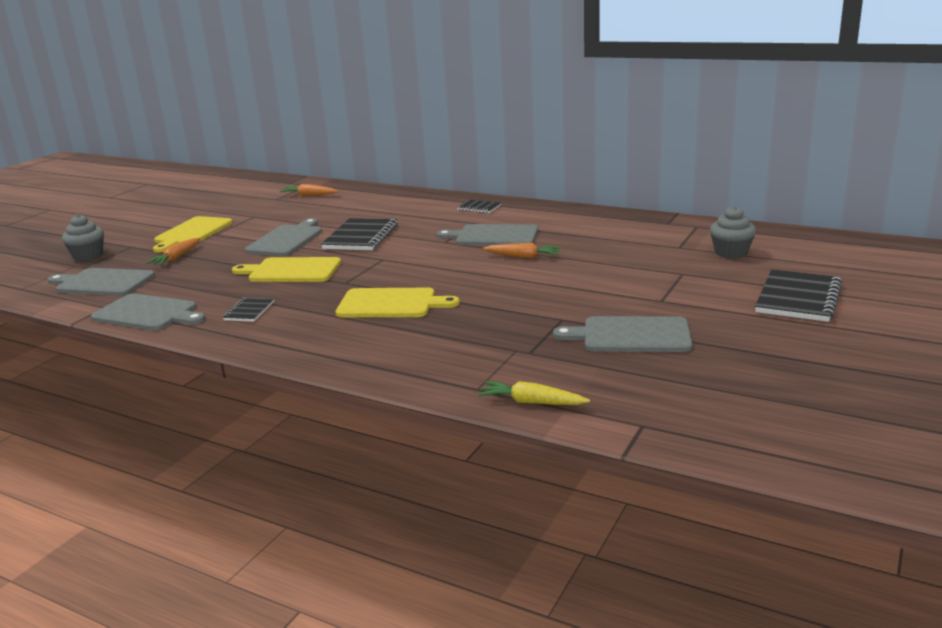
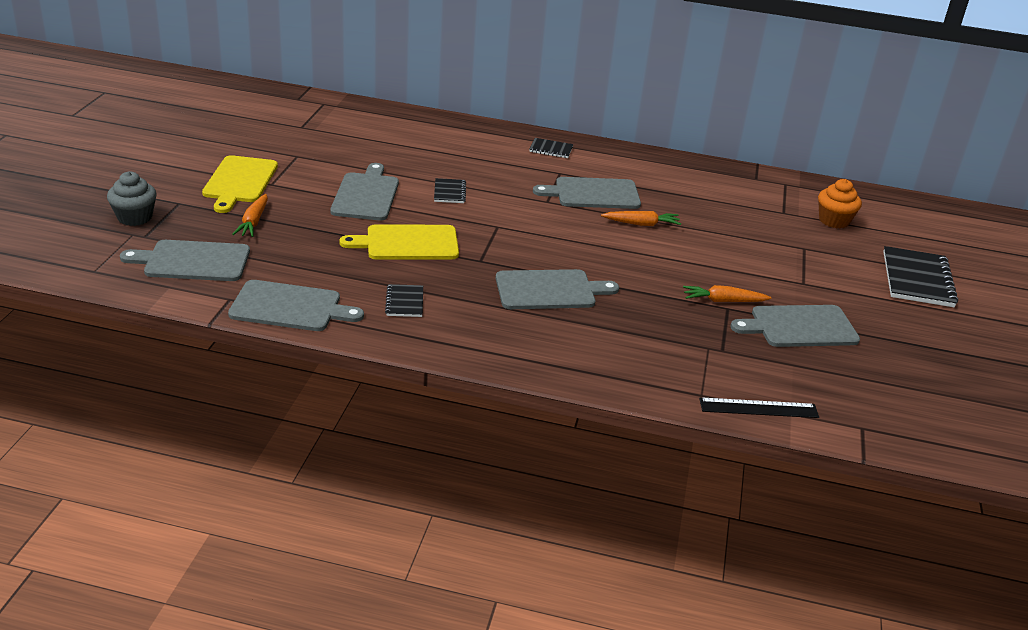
camera: 20 degrees left, 10 degrees up
(309, 195) = (339, 122): orange carrot -> orange carrot (723, 301)
(361, 237) = (449, 192): black notebook -> black notebook, size x0.52
(390, 304) = (549, 290): yellow cutting board -> grey cutting board
(532, 402) = (758, 408): yellow carrot -> black ruler
(731, 252) = (834, 221): grey cupcake -> orange cupcake

